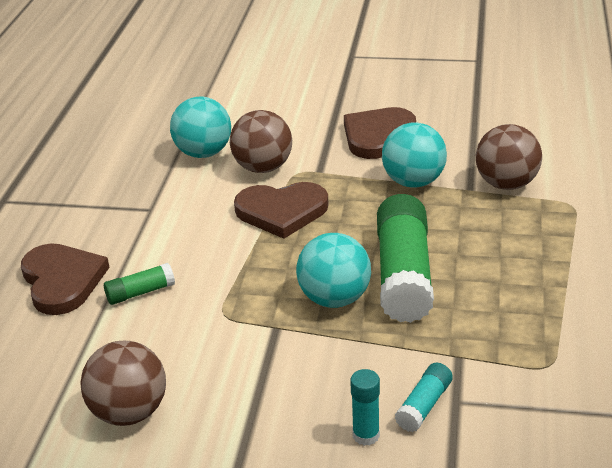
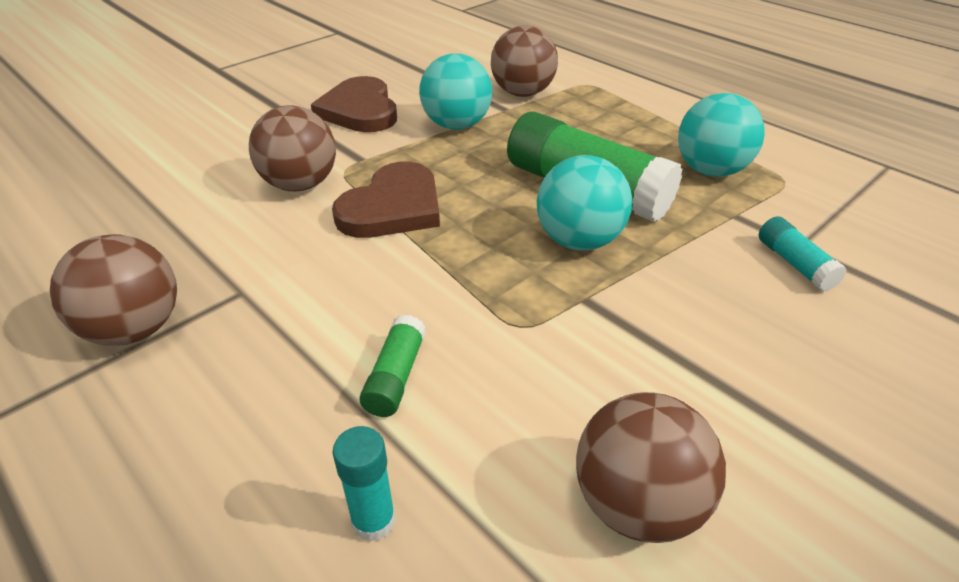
camera: 55 degrees left, 5 degrees up
(62, 281) = (268, 446): brown heart -> none
(93, 198) = (135, 329): none -> brown ball
(203, 153) = (205, 207): turquoise ball -> turquoise ball (710, 170)
(366, 435) = (818, 319): turquoise glue stick -> turquoise glue stick (373, 521)

